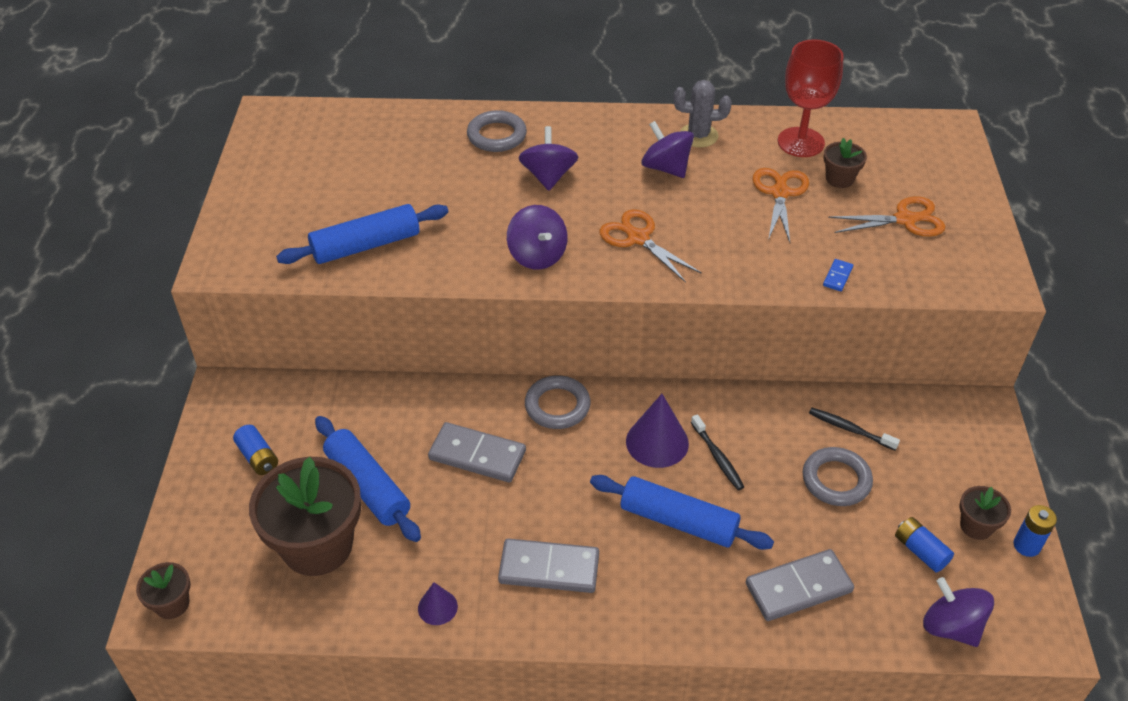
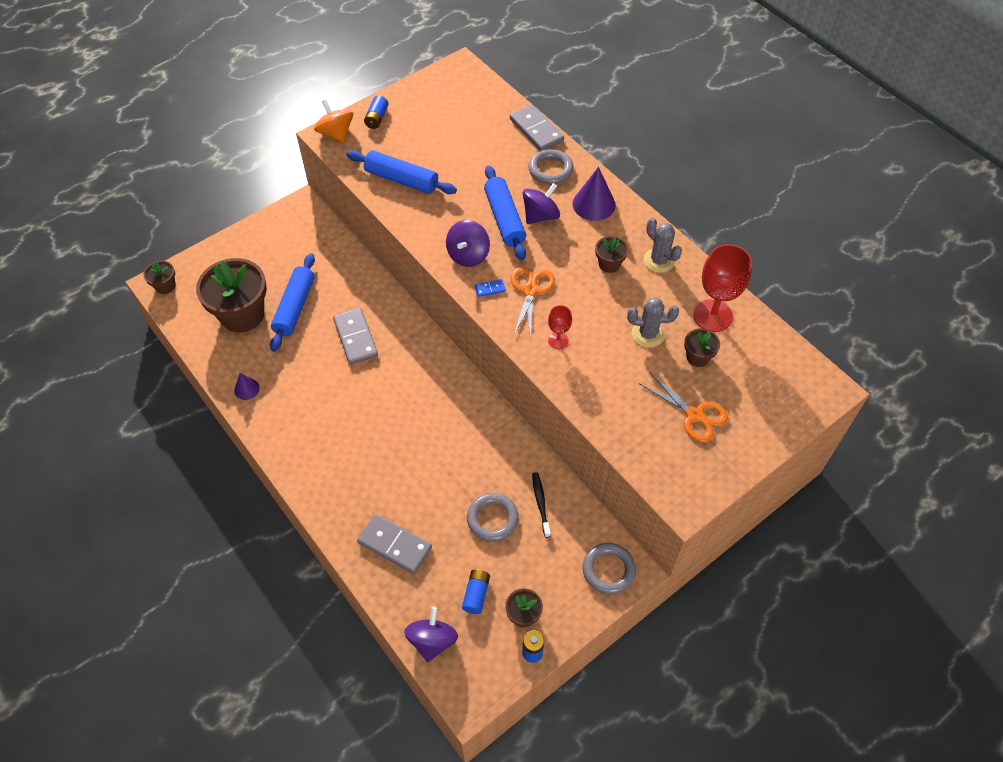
camera: 50 degrees right, 10 degrees up
(224, 259) = (336, 134): none -> orange spinning top
(258, 457) = (273, 251): blue battery -> blue battery (377, 118)
(549, 569) = (309, 420): grey domino -> grey domino (536, 130)
(557, 406) = (422, 349): grey ring -> grey ring (608, 570)
(657, 442) = (439, 412): purple cone -> purple cone (594, 204)
(666, 168) = (609, 264): purple spinning top -> brown flower pot
(678, 521) = (392, 458): blue rolling pin -> blue rolling pin (505, 219)
(717, 457) = (455, 448): black toothbrush -> none
(724, 256) = (558, 340): none -> red goblet
(780, 193) = (648, 334): orange scissors -> grey cactus
(837, 276) = (599, 408): blue domino -> blue domino (490, 289)

